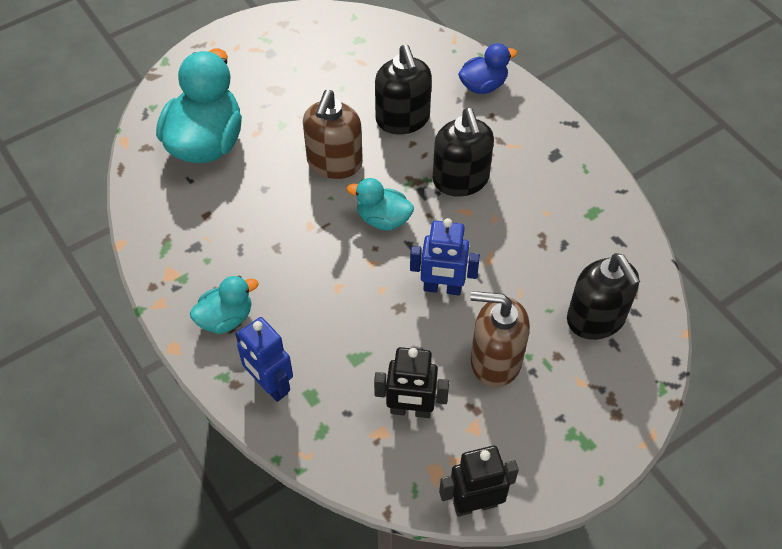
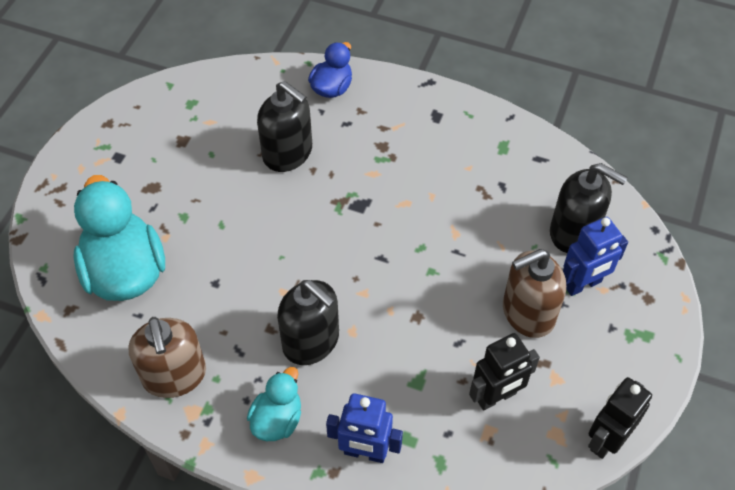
camera: 35 degrees left, 0 degrees up
(334, 163) = (259, 224): brown soap dispenser -> brown soap dispenser (174, 376)
(383, 219) = (342, 249): turquoise duck -> none
(442, 288) = (438, 279): blue robot -> blue robot (583, 284)
(460, 180) = (379, 179): black soap dispenser -> black soap dispenser (311, 341)

